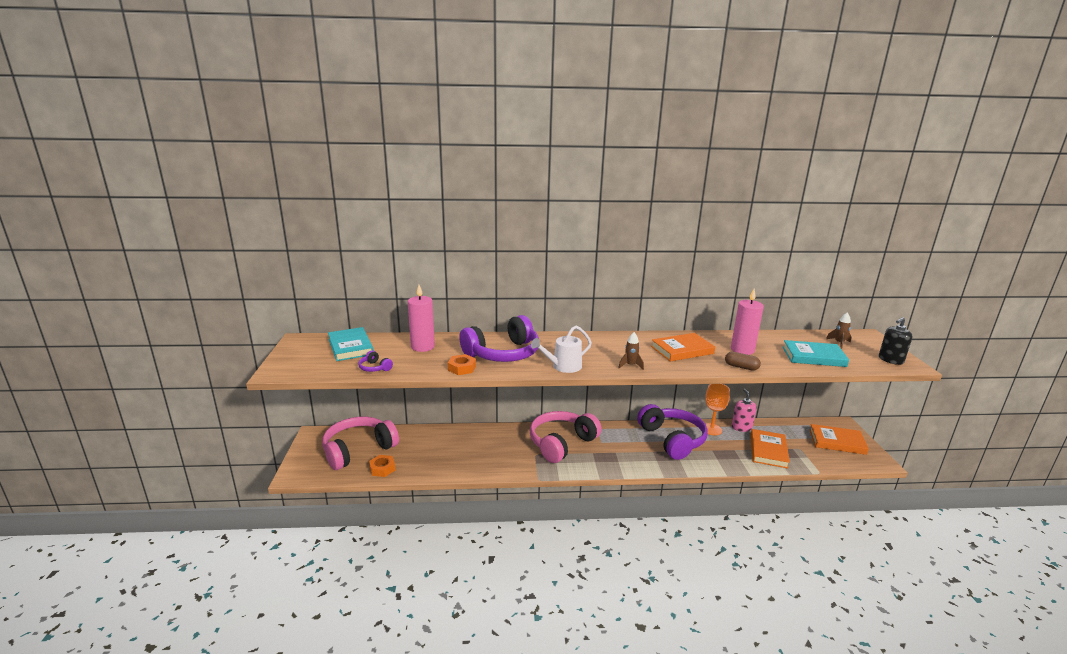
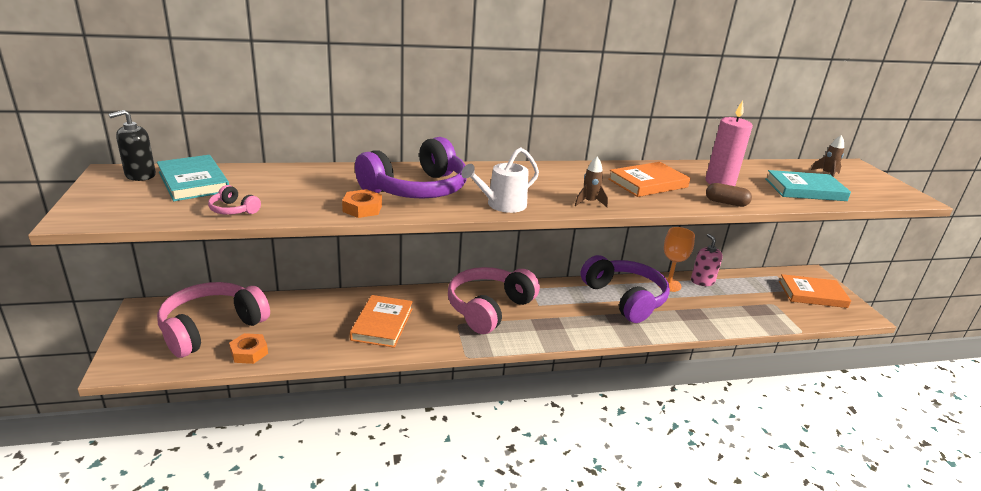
camera: 10 degrees left, 5 degrees up
(375, 368) = (233, 210): purple headphones -> pink headphones
(422, 347) = (301, 181): pink candle -> none
(768, 451) = (739, 308): orange book -> orange book (382, 324)
(890, 360) = (891, 193): black soap dispenser -> black soap dispenser (140, 175)

